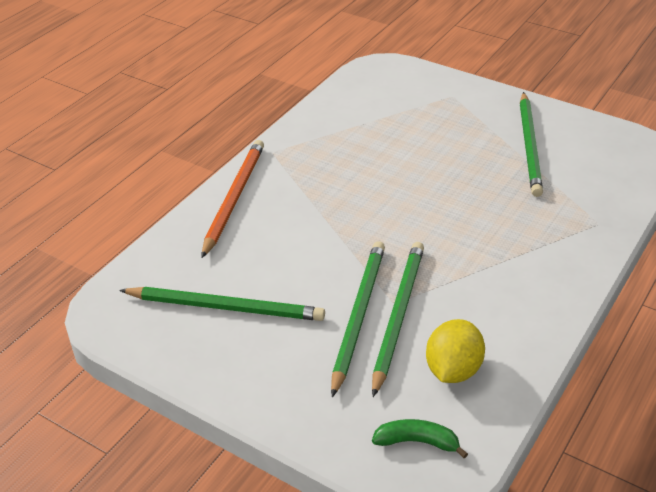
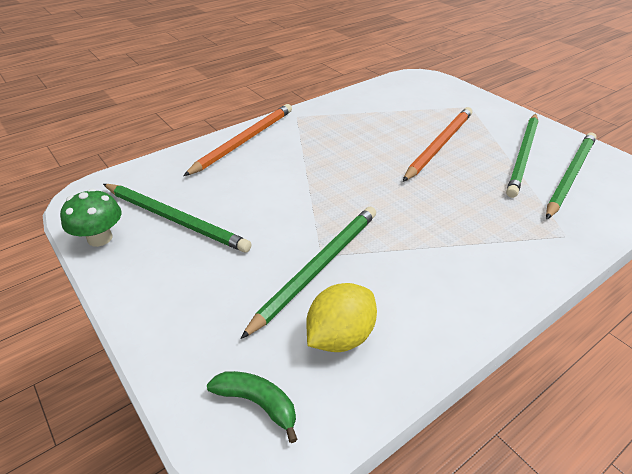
camera: 20 degrees right, 0 degrees up
(162, 348) = (100, 238): none -> green mushroom
(358, 315) = (281, 257): green pencil -> green pencil (570, 175)
(444, 153) = (439, 145): none -> orange pencil

